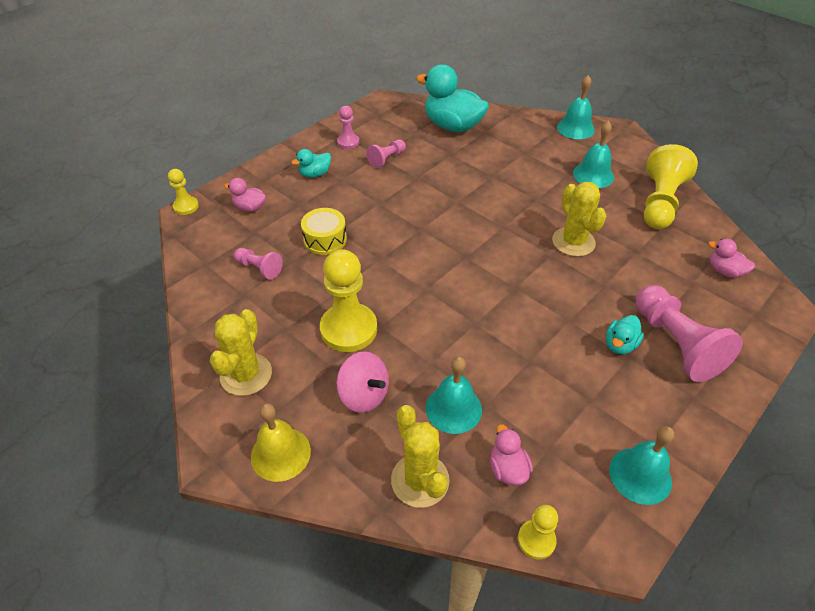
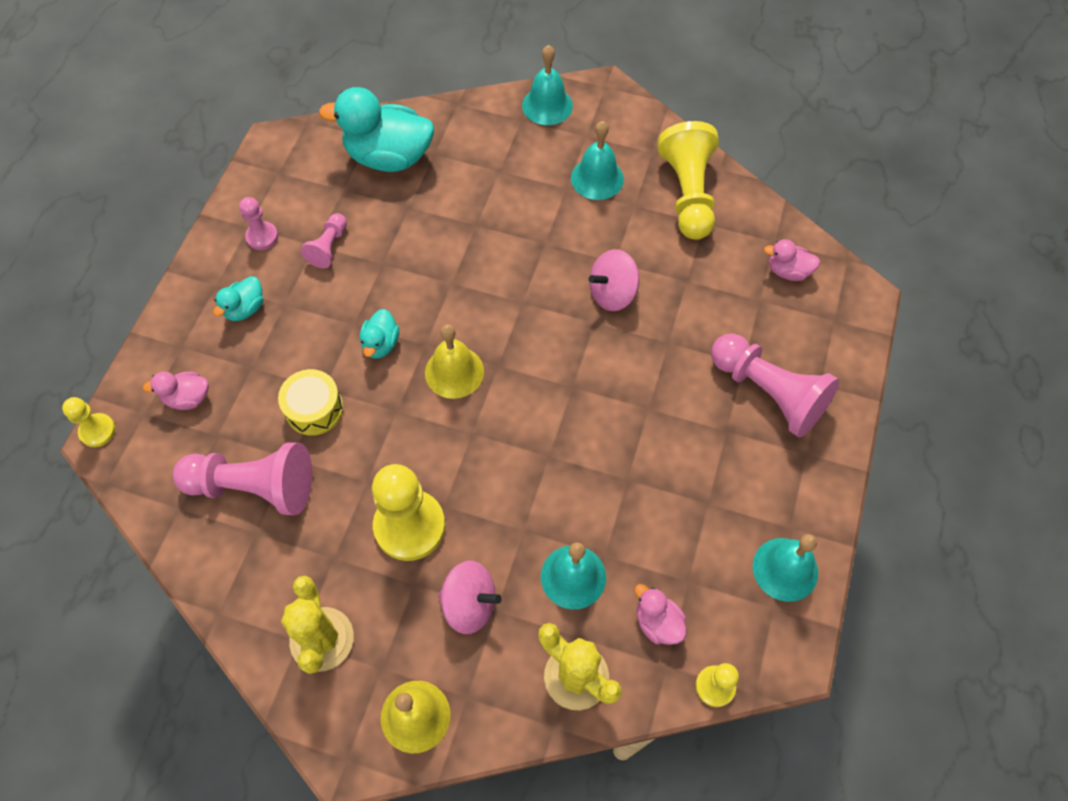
camera: 25 degrees left, 15 degrees up
(259, 268) = (254, 487): pink pawn -> pink pawn, size x1.94
(432, 250) = (454, 372): none -> yellow bell
(573, 242) = (612, 293): yellow cactus -> pink spinning top
(620, 345) = (713, 418): turquoise duck -> turquoise duck (381, 344)

